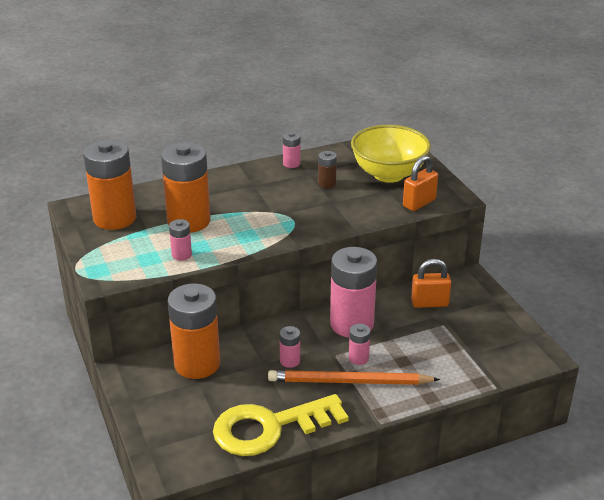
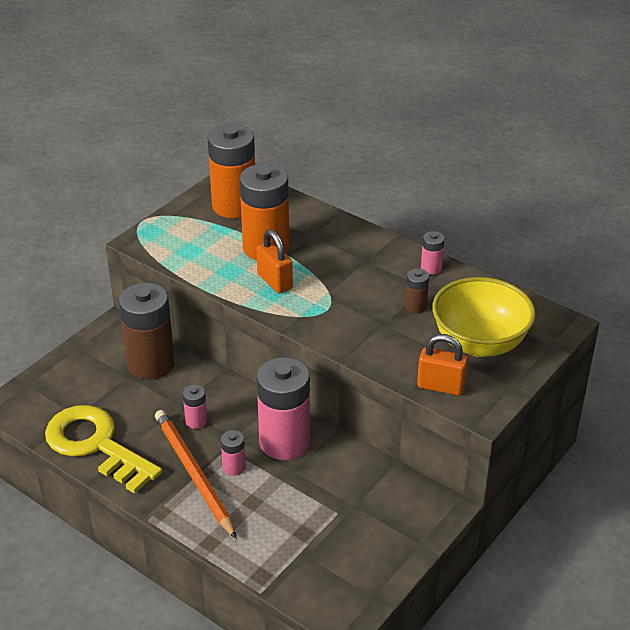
camera: 60 degrees right, 5 degrees up
(181, 255) = (209, 266): pink battery -> none
(197, 364) = (151, 364): orange battery -> brown battery
(429, 303) = (367, 489): orange padlock -> orange padlock (275, 281)

